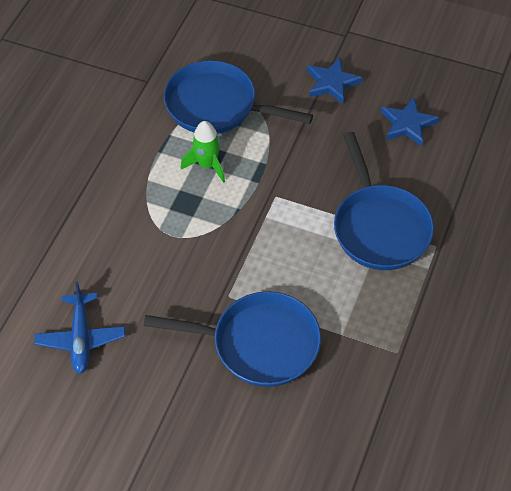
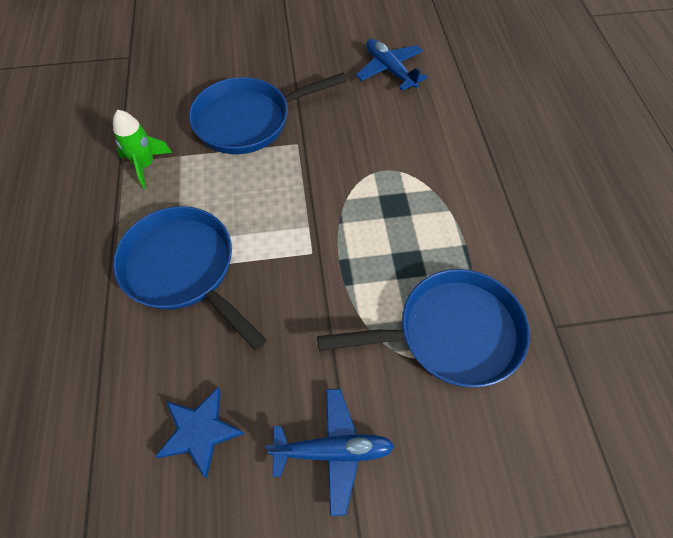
camera: 150 degrees right, 5 degrees up
(207, 165) = (404, 253): green rocket -> green rocket (145, 165)
(332, 83) = (333, 450): blue star -> blue plane

